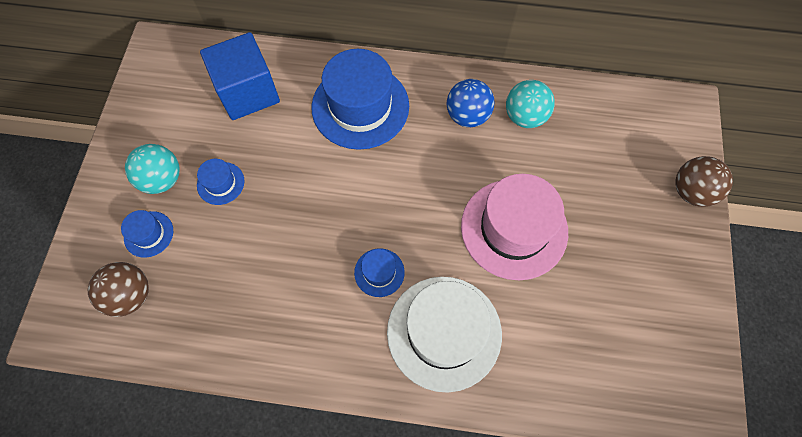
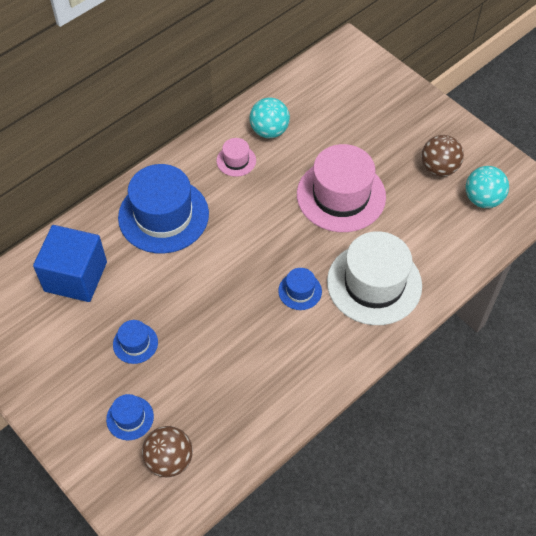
camera: 50 degrees left, 10 degrees down
(162, 179) = (92, 380): turquoise ball -> turquoise ball (482, 199)
(467, 116) = (236, 160): blue ball -> pink hat
(691, 191) = (403, 90): brown ball -> brown ball (439, 168)

